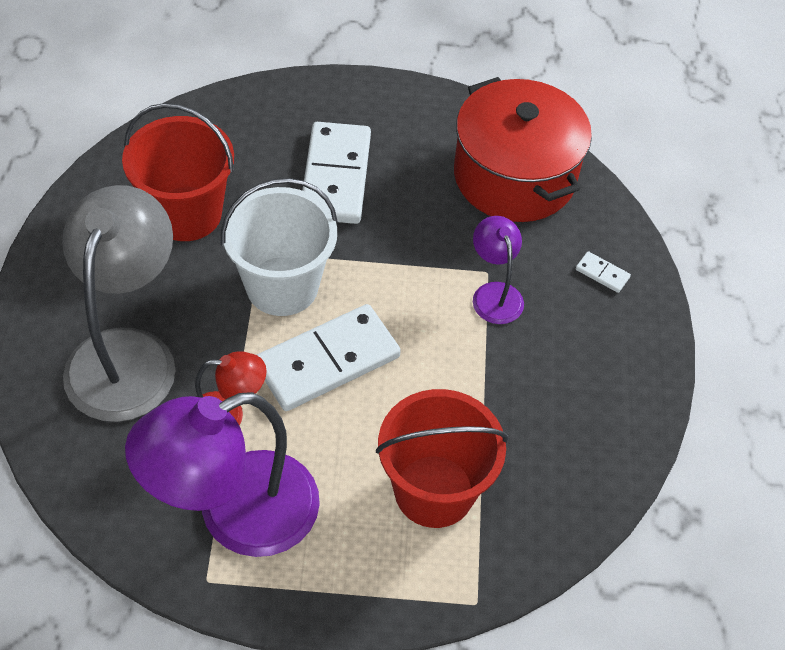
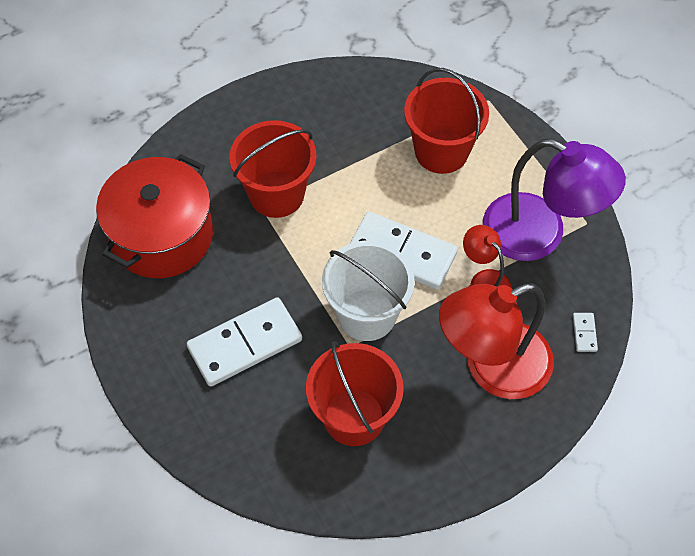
camera: 120 degrees left, 5 degrees up
(127, 353) = (492, 367): grey lamp -> red lamp
(494, 294) = (276, 194): purple lamp -> red bucket
(602, 274) = (214, 147): white domino -> white domino (584, 333)

